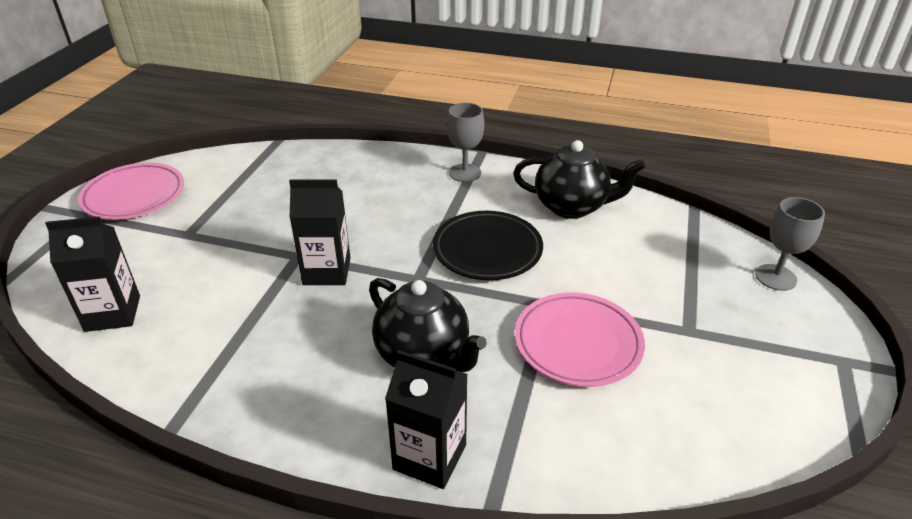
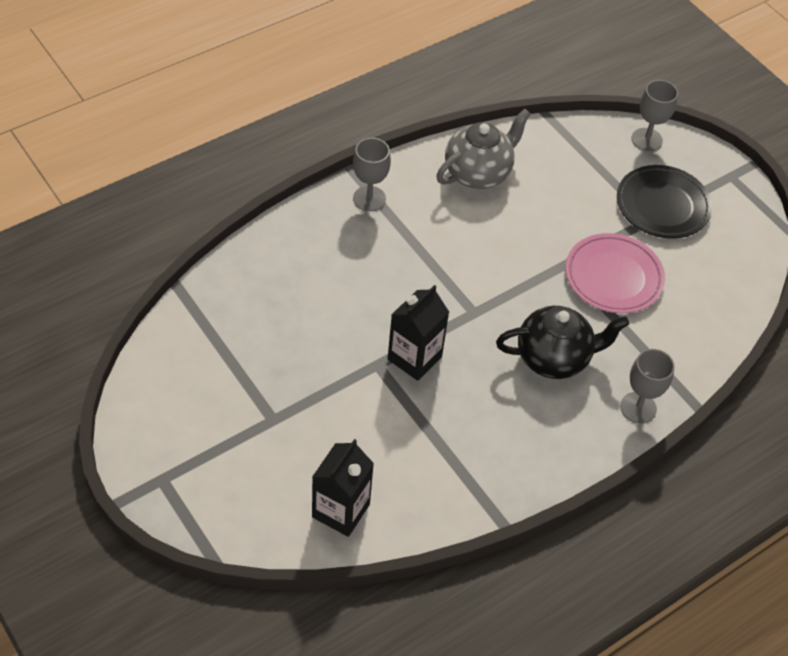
camera: 55 degrees left, 15 degrees up
(134, 196) = (167, 431): pink plate -> none
(429, 457) = (638, 408): black carton -> grey goblet
(487, 250) = (480, 254): black plate -> black plate (662, 206)
(572, 207) = (478, 173): black teapot -> grey teapot

